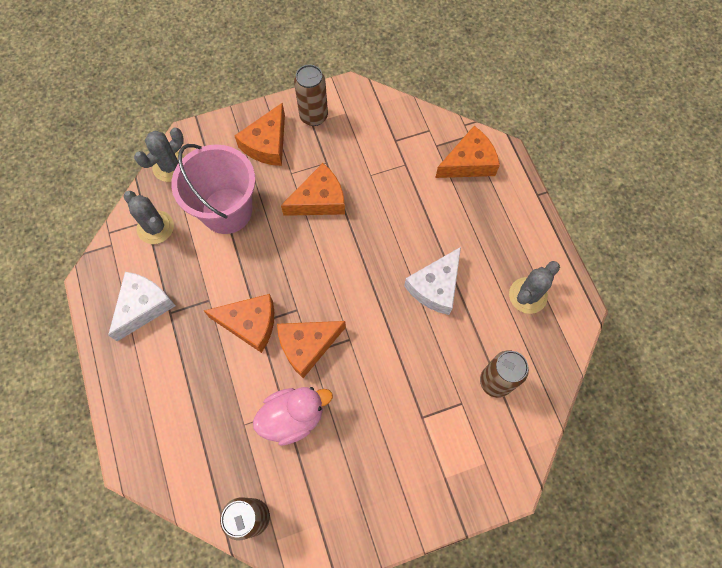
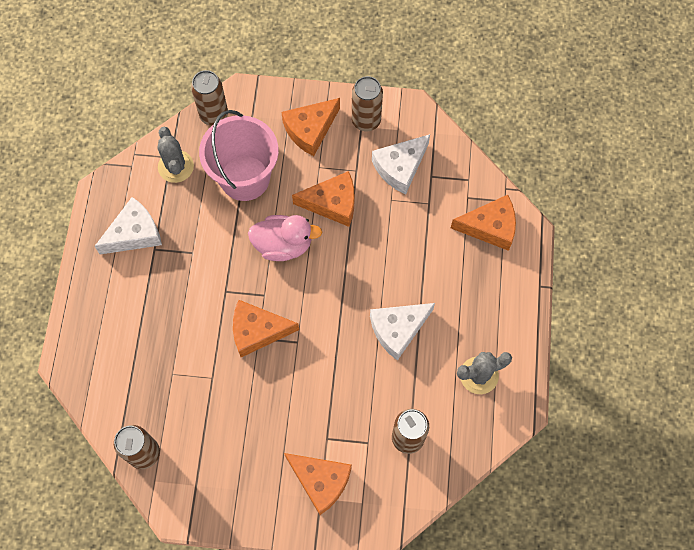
camera: 25 degrees right, 0 degrees up
(170, 166) = (214, 115): grey cactus -> brown can
(250, 324) = (217, 289): orange cheese -> orange cheese (320, 481)
(293, 417) = (216, 387): pink duck -> pink duck (283, 245)
(364, 144) = (400, 167): none -> white cheese

